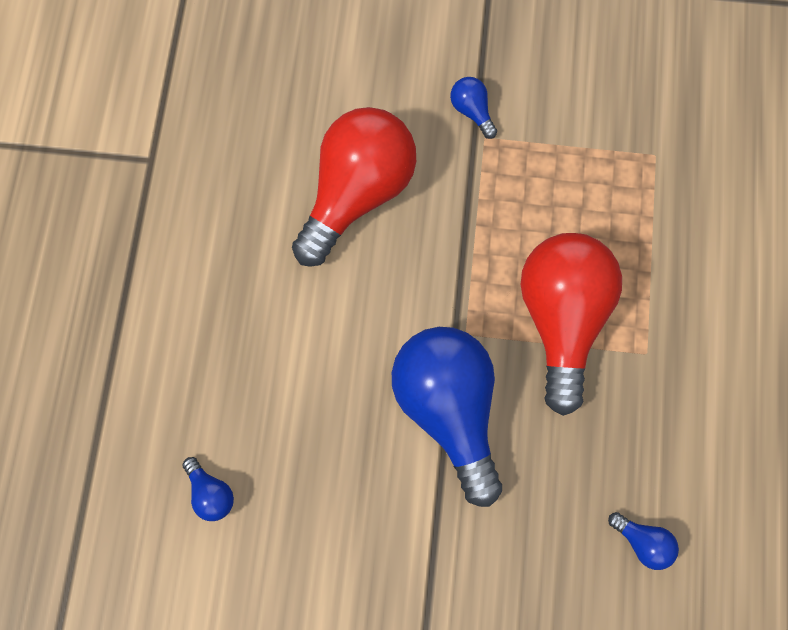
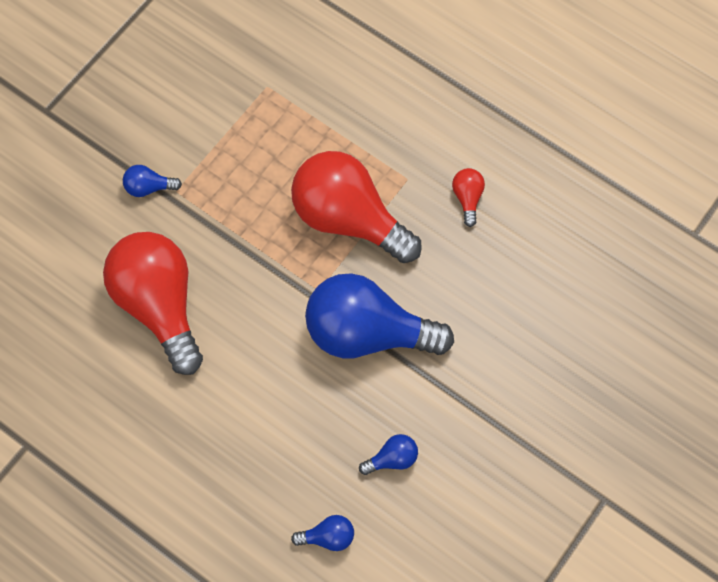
camera: 60 degrees left, 5 degrees down
(643, 543) = (535, 259): blue light bulb -> blue light bulb (392, 459)
(666, 429) = (467, 198): none -> red light bulb

